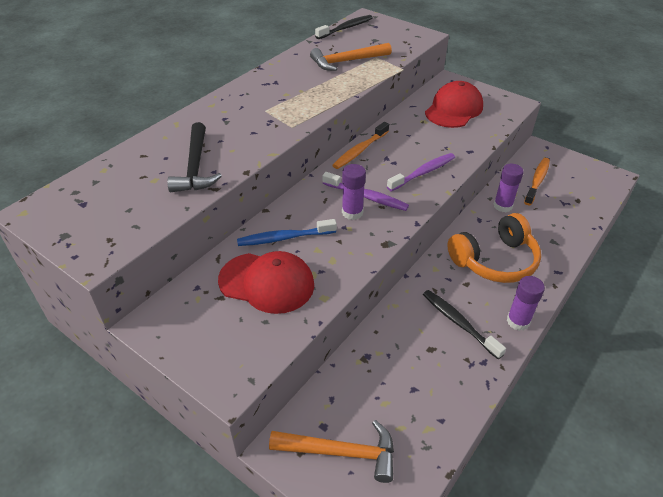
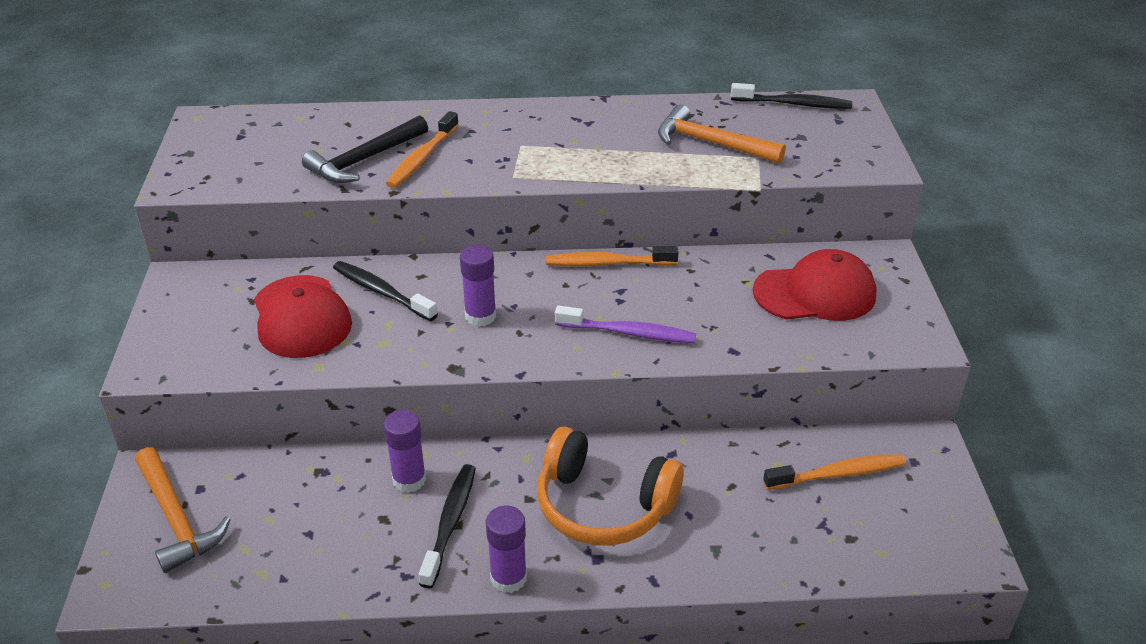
camera: 50 degrees right, 5 degrees down
(226, 146) = (422, 158): none -> orange toothbrush
(284, 238) = (382, 292): blue toothbrush -> black toothbrush
(366, 197) = (523, 312): purple toothbrush -> none
(502, 206) = (730, 463): purple glue stick -> purple glue stick (409, 480)

